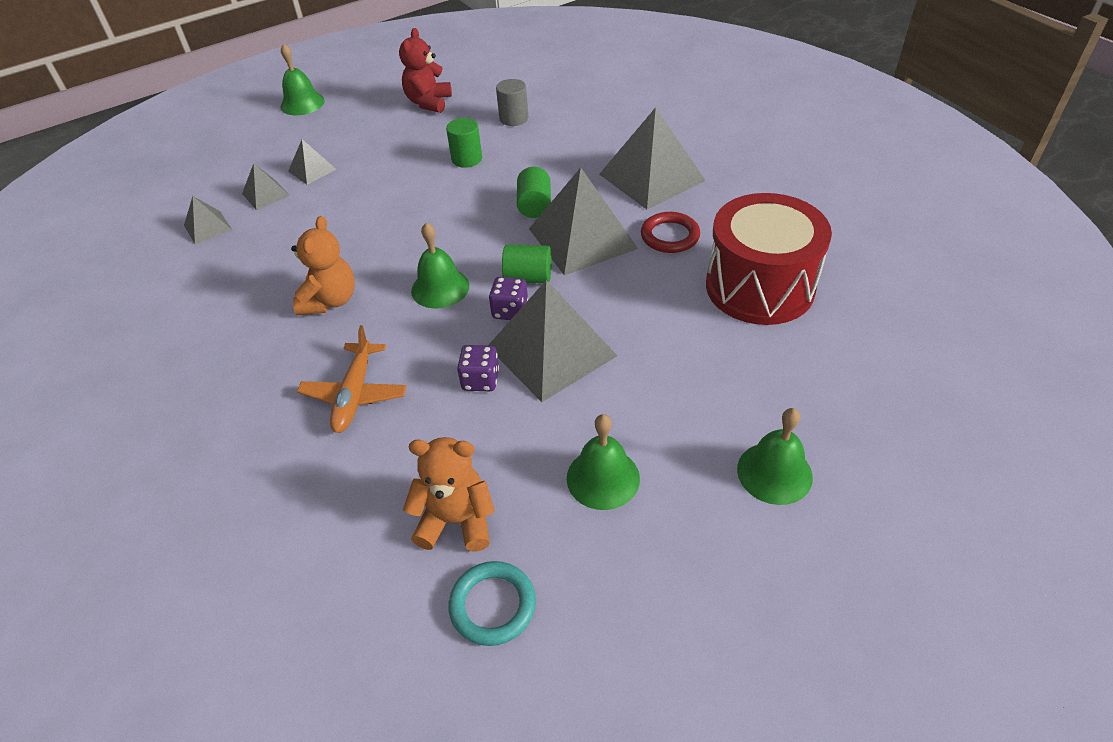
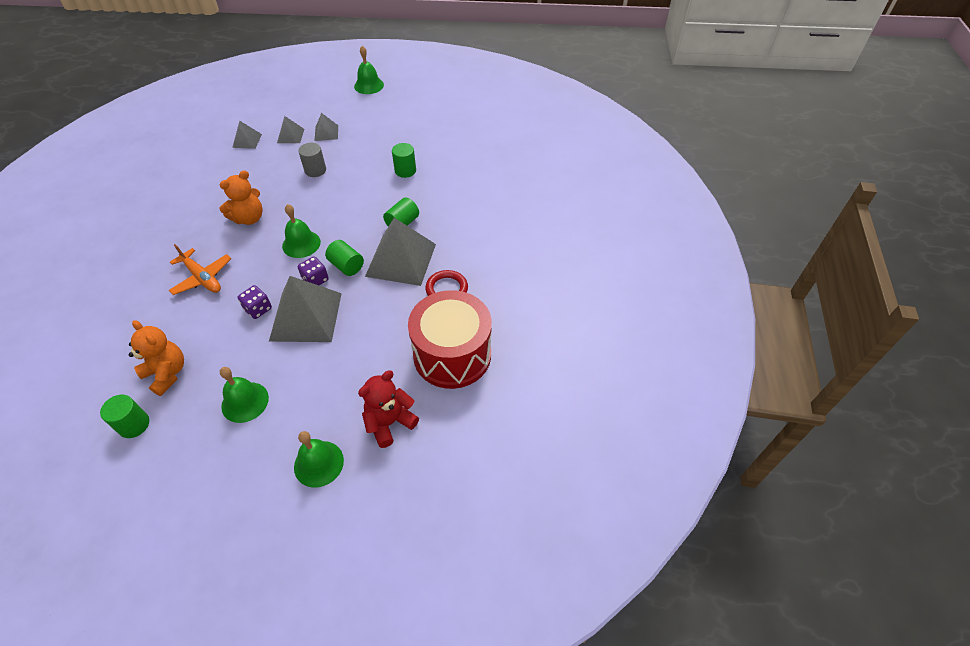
camera: 35 degrees right, 5 degrees up
(355, 394) = (202, 278): orange plane -> orange plane turned 90 degrees counterclockwise
(428, 103) = (430, 120): red teddy bear -> red teddy bear (389, 422)
(493, 605) = (134, 425): turquoise ring -> green cylinder
(514, 118) = (461, 157): grey cylinder -> grey cylinder (315, 170)
(651, 177) = (486, 244): grey pyramid -> none

